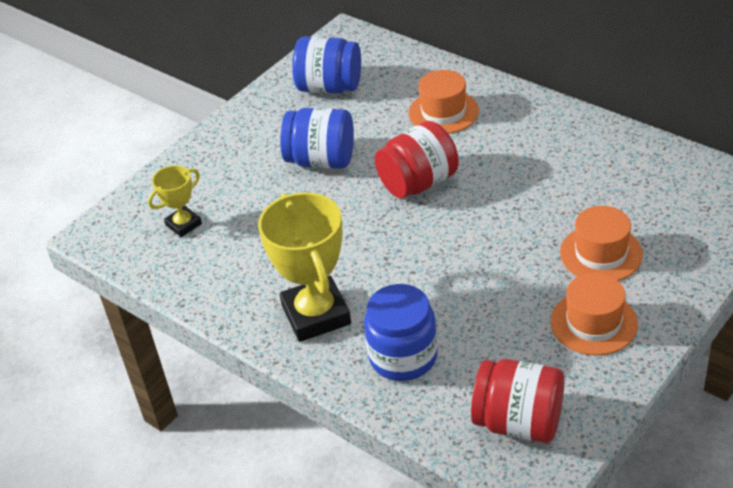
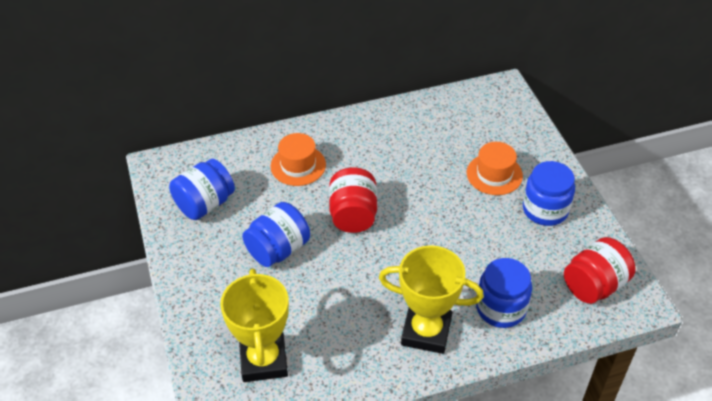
camera: 60 degrees left, 5 degrees up
(183, 224) = (263, 360): yellow trophy -> yellow trophy, size x1.90
(593, 323) = (545, 210): orange hat -> blue jar

